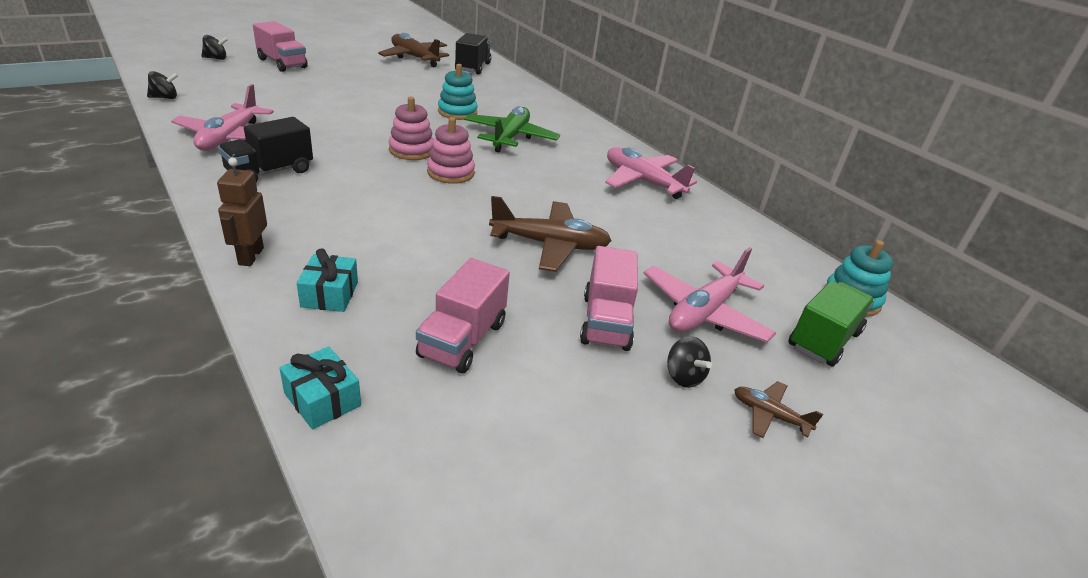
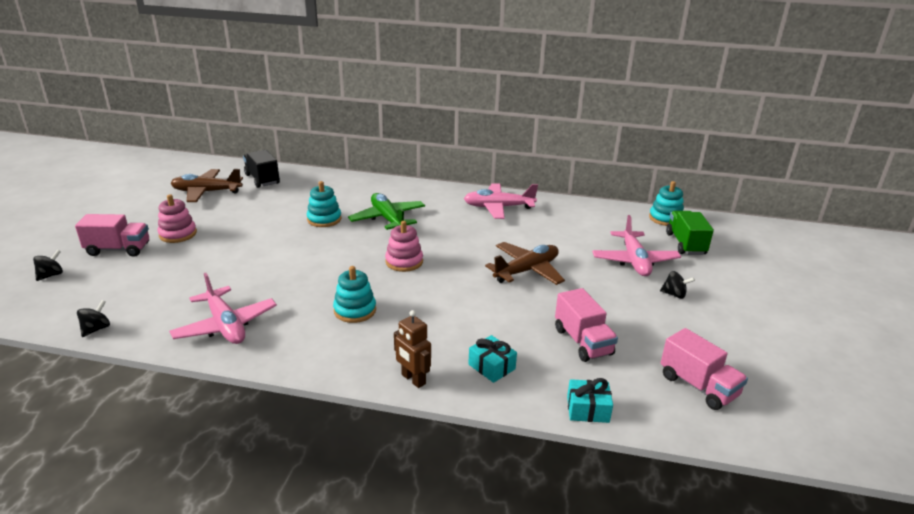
camera: 40 degrees left, 5 degrees down
(270, 172) = (307, 329): black truck -> none
(330, 182) = (355, 310): none -> turquoise stacking toy
(411, 150) = (354, 261): pink stacking toy -> pink stacking toy (178, 234)
(606, 322) = (613, 292): pink truck -> pink truck (698, 386)
(769, 415) = (719, 288): brown plane -> none

